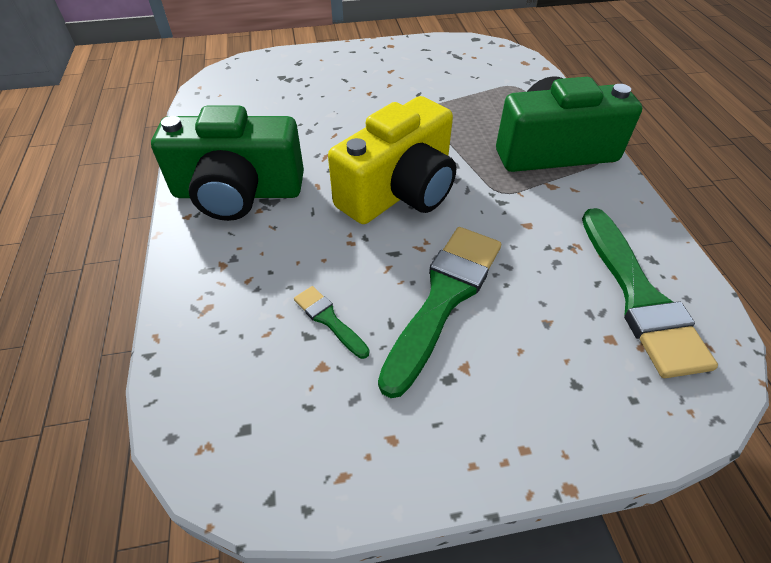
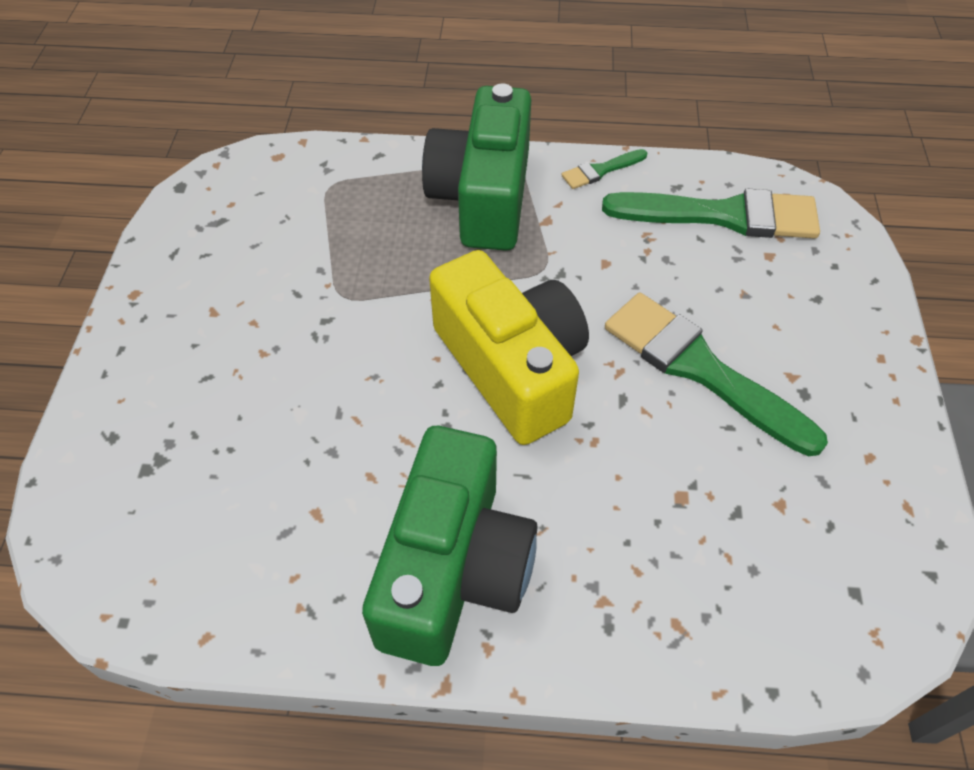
camera: 75 degrees left, 5 degrees up
(329, 319) = (716, 487): green brush -> green brush (600, 170)

